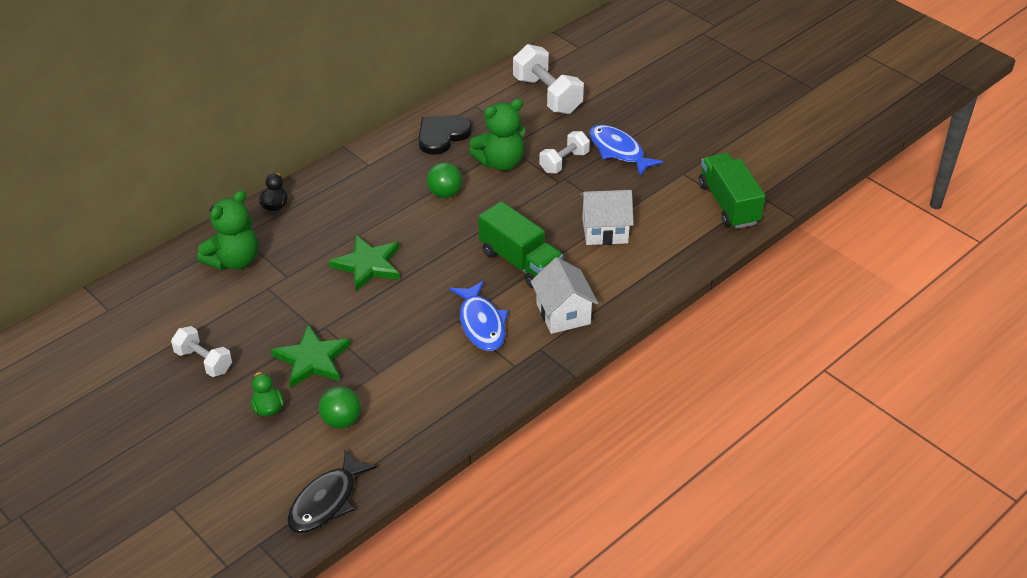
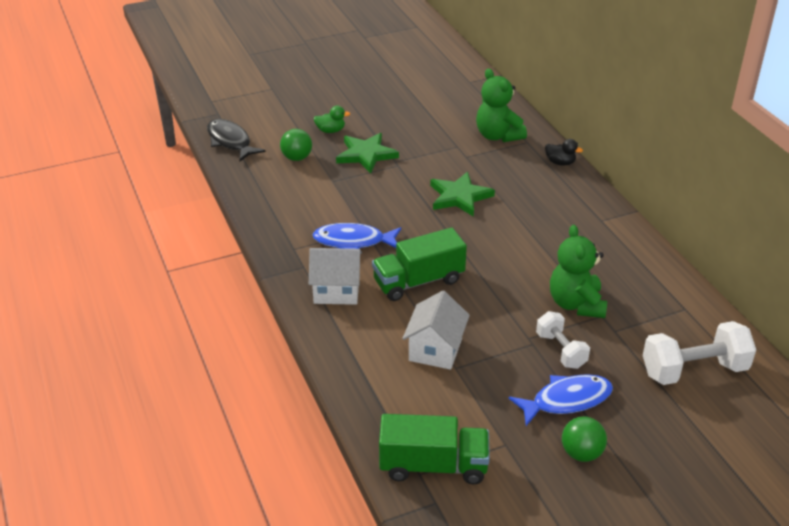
camera: 110 degrees right, 5 degrees down
(204, 361) = (394, 112): white dumbbell -> none
(442, 135) = (635, 274): black heart -> none
(445, 193) = (539, 257): green ball -> green ball (581, 453)

